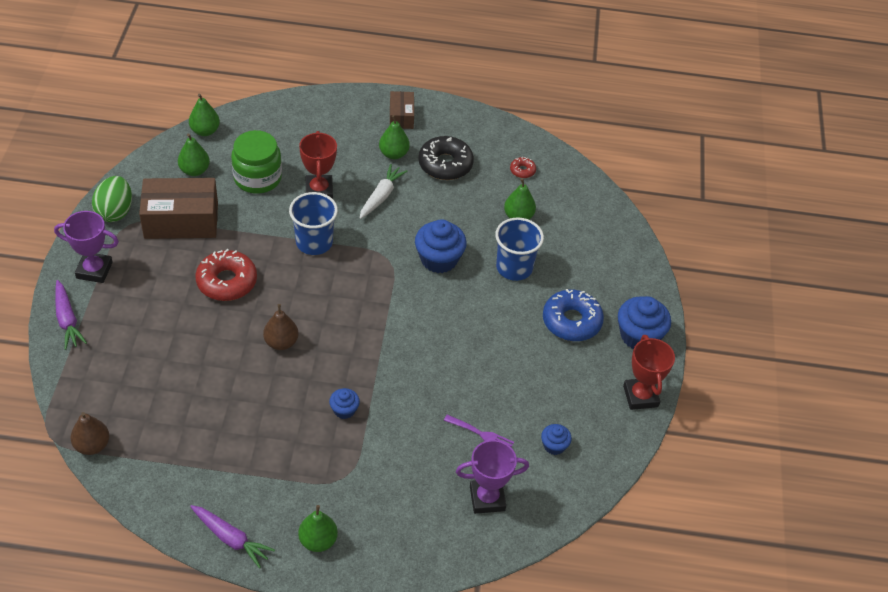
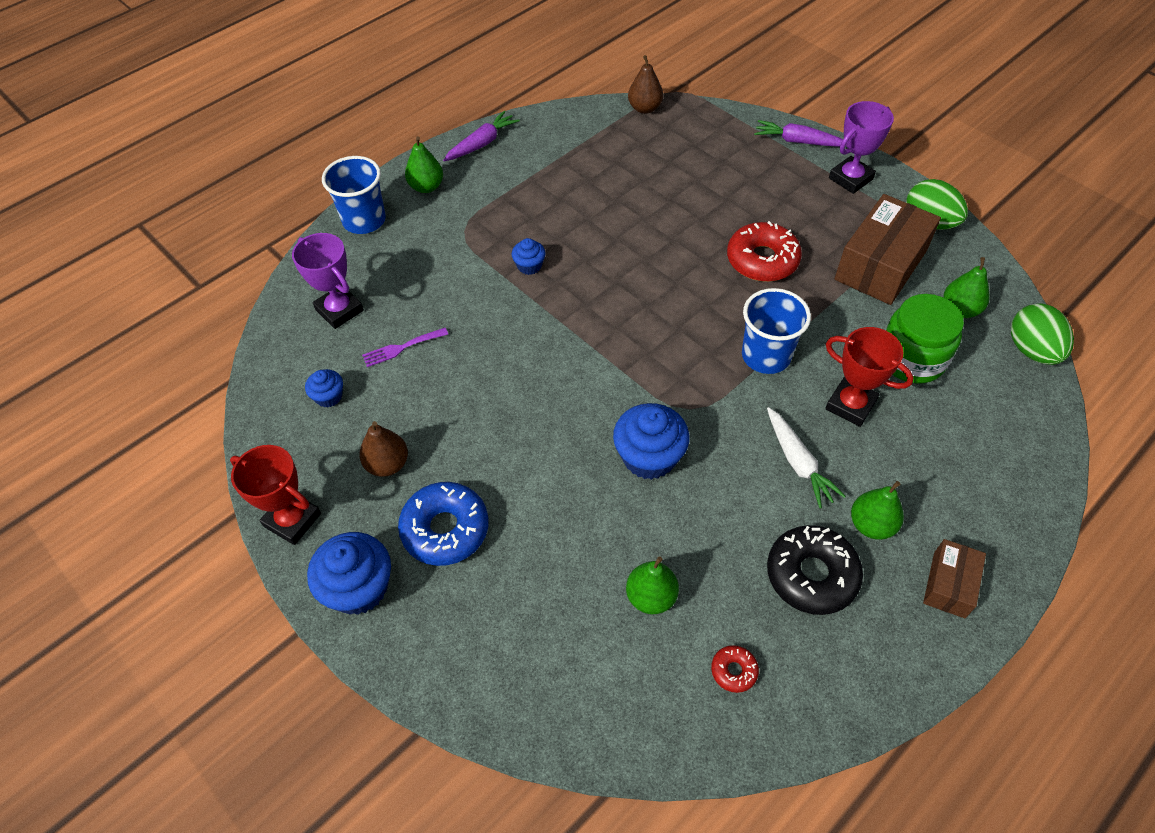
camera: 135 degrees right, 5 degrees up
(205, 131) = (1031, 350): green pear -> green egg
(231, 539) = (482, 143): purple carrot -> purple carrot turned 150 degrees clockwise
(281, 342) = (648, 262): brown pear -> brown pear (387, 464)
(401, 116) = (949, 584): brown box -> brown box turned 75 degrees clockwise
(487, 498) = (339, 310): purple trophy -> purple trophy turned 75 degrees counterclockwise
(514, 268) = (572, 527): blue cup -> blue cup (364, 220)

